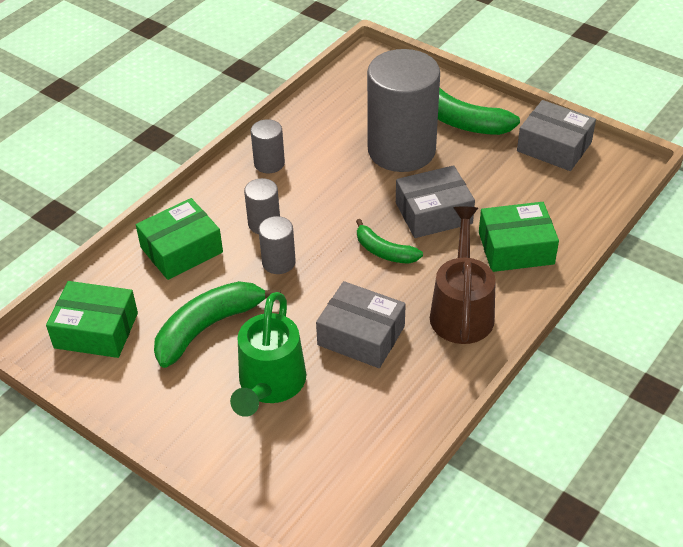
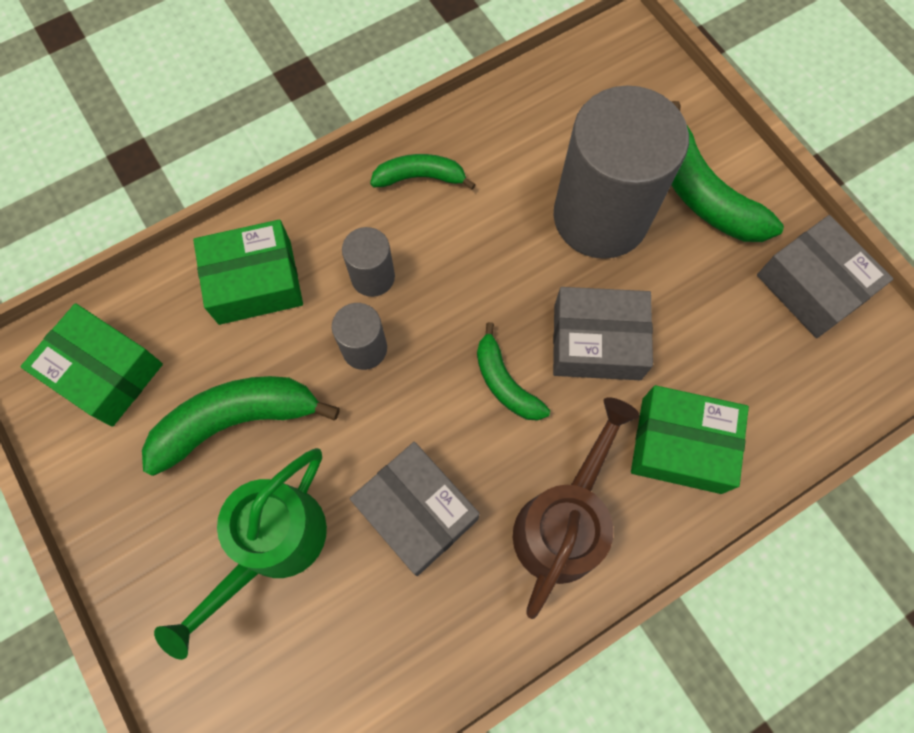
camera: 20 degrees right, 25 degrees up
(269, 163) = (420, 177): grey cylinder -> green banana

